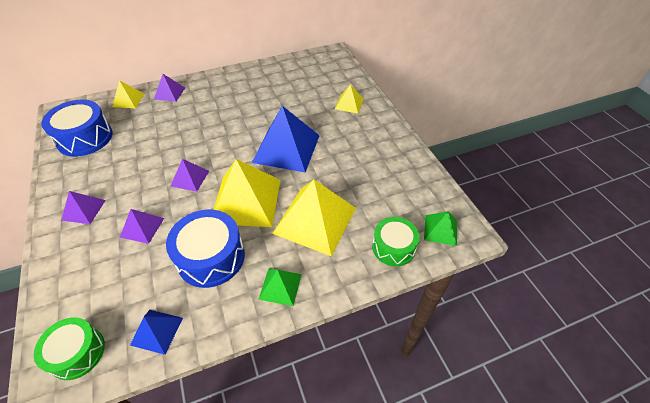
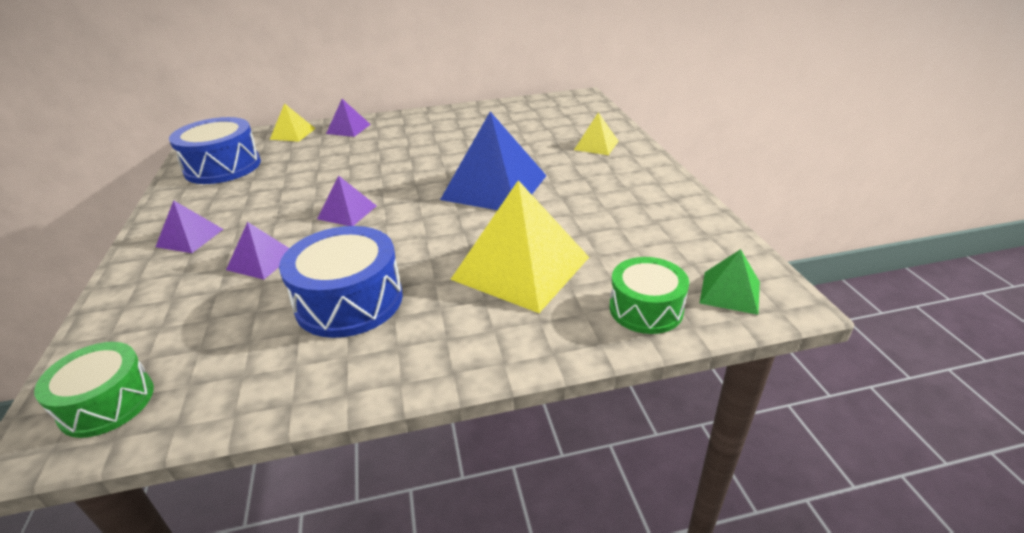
camera: 10 degrees right, 15 degrees down
(157, 331) = (236, 386): blue pyramid -> none
(246, 201) = (421, 240): yellow pyramid -> none
(280, 286) = (447, 345): green pyramid -> none

